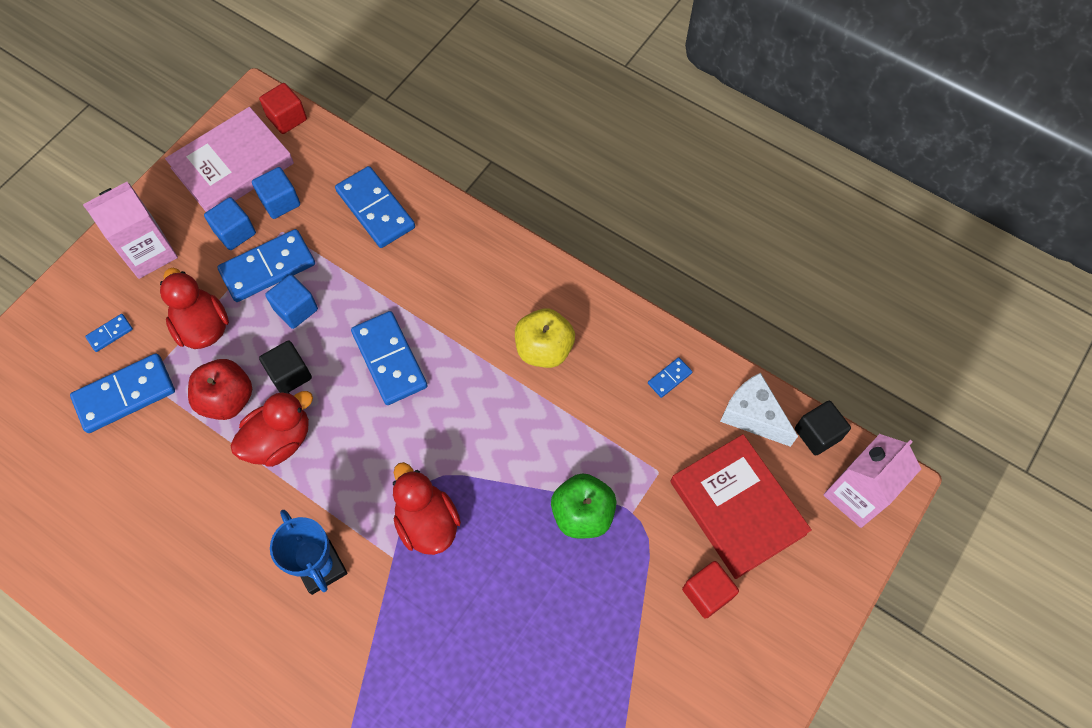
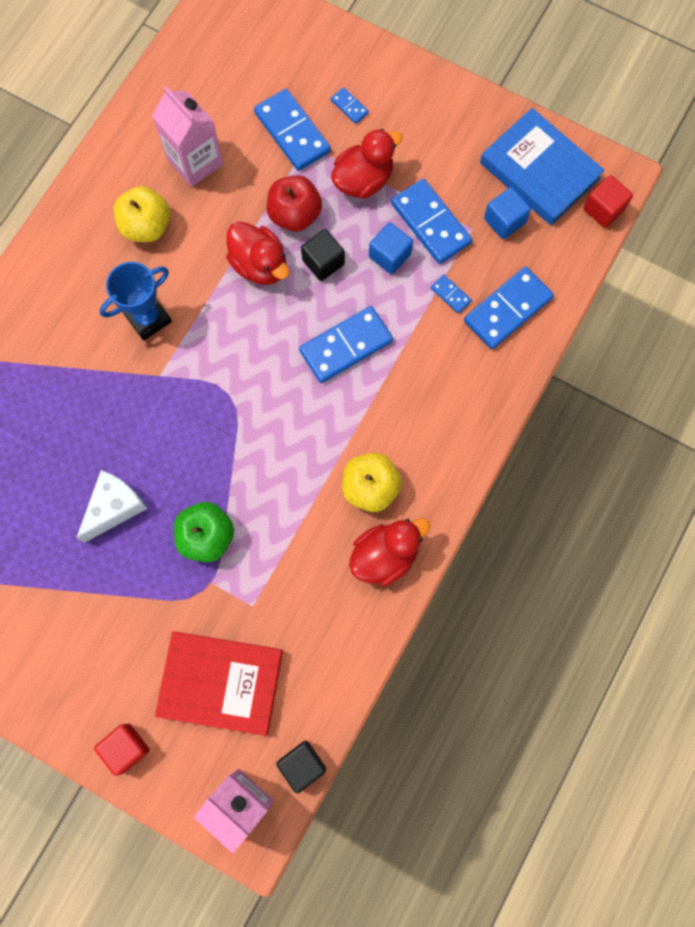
camera: 85 degrees right, 10 degrees up
(149, 253) = (434, 119): pink carton -> pink carton (195, 162)
(204, 564) = (146, 226): none -> yellow apple
(232, 166) = (539, 170): pink book -> blue book
(235, 232) = (465, 187): blue cube -> none
(427, 522) = (192, 400): red duck -> red duck (385, 555)
(669, 378) = (350, 612): blue domino -> blue domino (450, 294)
(707, 593) = (138, 655): red cube -> red cube (126, 748)
(737, 508) = (221, 683): red book -> red book turned 45 degrees clockwise
(752, 416) = (316, 698): white cheese -> white cheese (114, 507)

